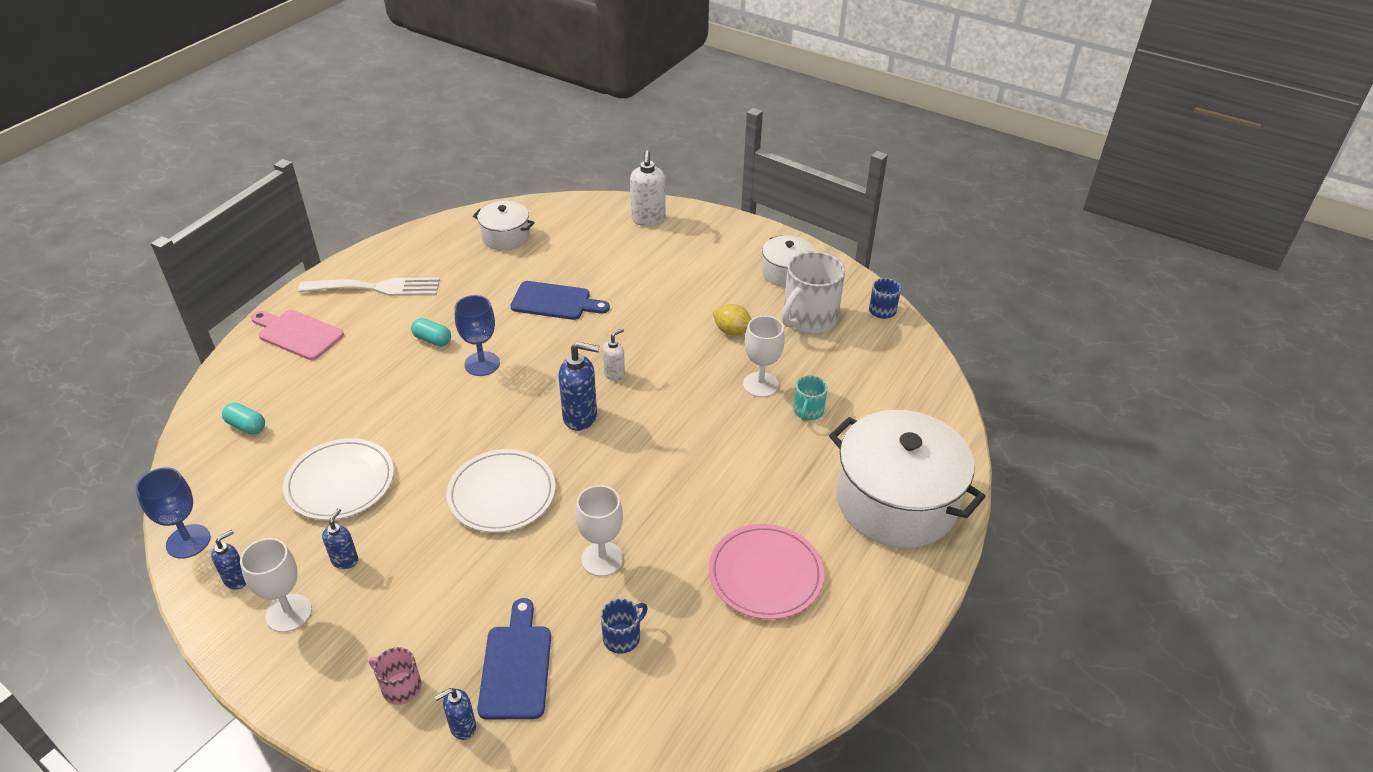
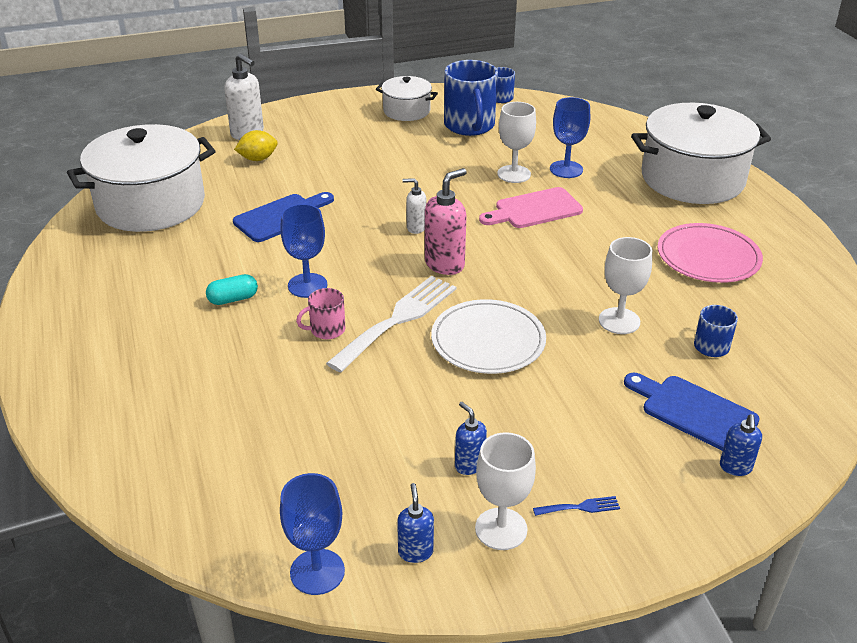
camera: 50 degrees left, 5 degrees down
(246, 426) = (190, 466): turquoise capsule -> none
(297, 334) = (93, 378): pink cutting board -> pink cutting board (534, 209)
(340, 482) = (359, 429): white plate -> none
(343, 647) = (580, 507): none -> blue fork
(377, 288) = (103, 301): white fork -> white fork (398, 319)
(400, 687) = (661, 488): pink mug -> pink mug (326, 330)
(505, 237) = (151, 204): white pot -> white pot, size x1.95
(580, 417) = (445, 264): blue soap dispenser -> pink soap dispenser
(614, 374) = (416, 228): white soap dispenser -> white soap dispenser turned 75 degrees counterclockwise
(732, 331) = (439, 159): yellow lemon -> yellow lemon (258, 159)
(808, 411) = (566, 169): turquoise mug -> blue goblet
(809, 318) = (469, 125): white mug -> blue mug

